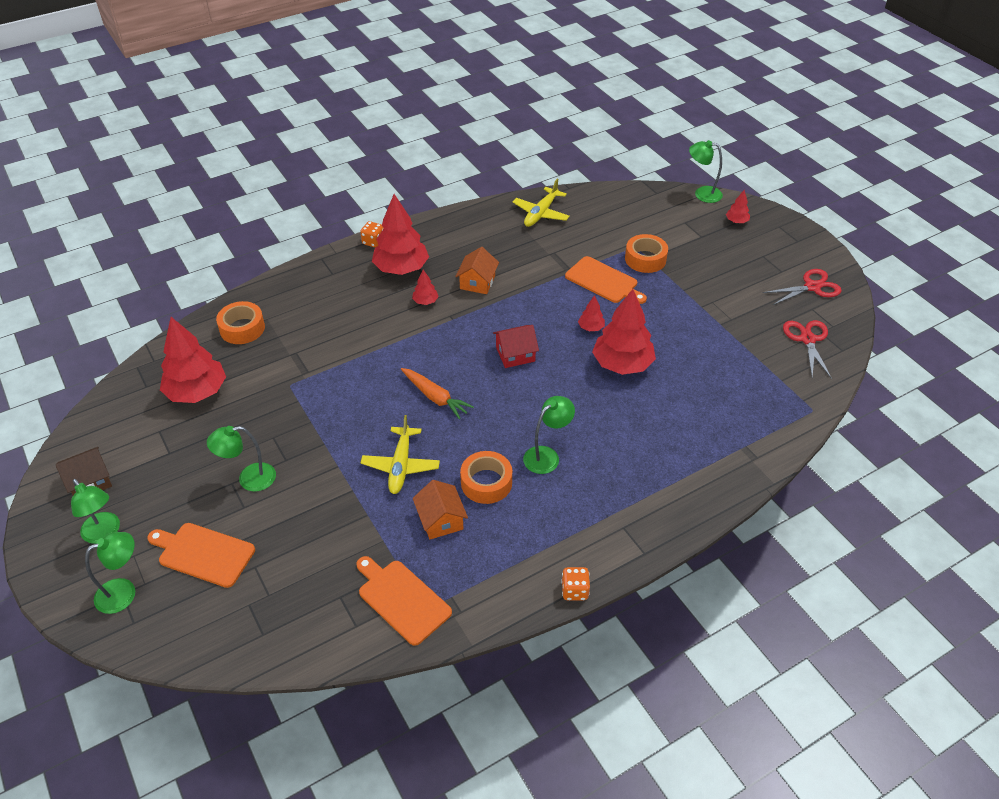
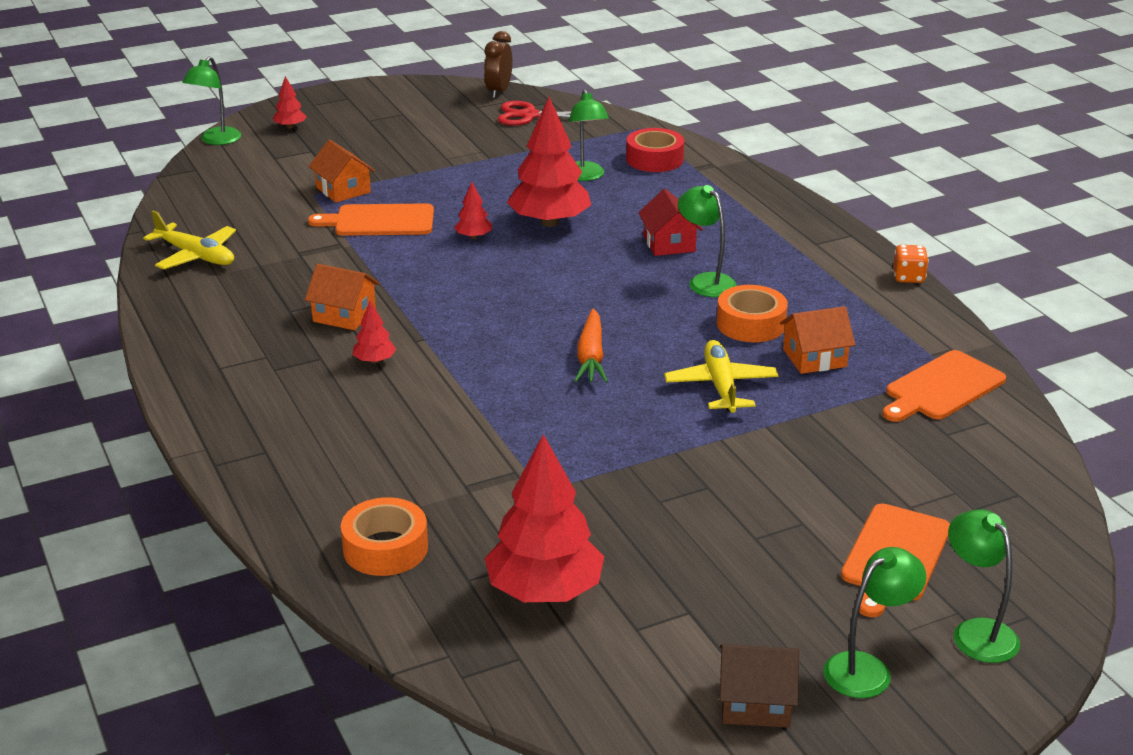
camera: 85 degrees left, 15 degrees down
(89, 481) = (755, 703): brown house -> brown house turned 60 degrees counterclockwise
(249, 479) = (746, 520): green lamp -> green lamp (585, 176)
(373, 242) = (193, 409): orange dice -> none
(401, 269) = (281, 382): red tree -> none
(401, 465) = (721, 386): yellow plane -> yellow plane turned 105 degrees counterclockwise
(435, 397) = (591, 357): orange carrot -> orange carrot turned 135 degrees clockwise
(515, 354) = (514, 293): red house -> red house (669, 243)
(604, 281) = (379, 221): orange cutting board -> orange cutting board turned 135 degrees counterclockwise
(645, 259) = (343, 190): orange tape -> orange house
(751, 420) = (654, 159): none -> red tape
(812, 287) = (438, 101): red scissors -> none
(847, 318) = (498, 92): none -> brown clock

